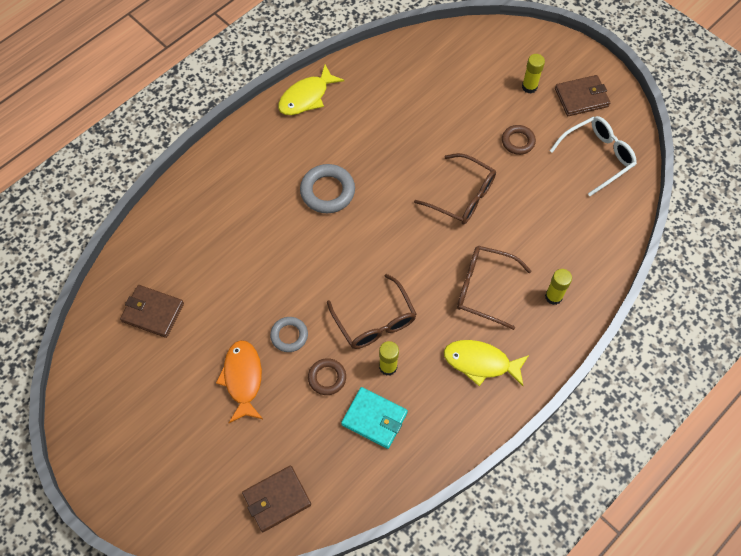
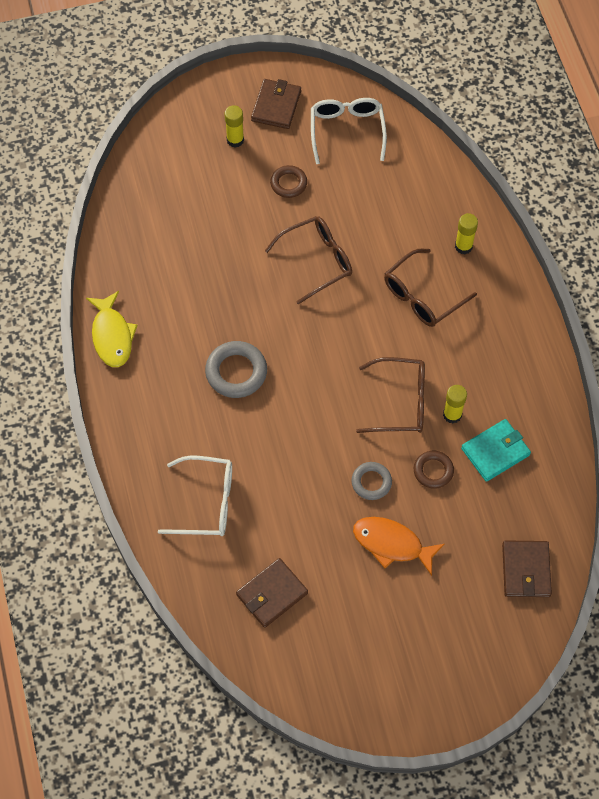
camera: 60 degrees left, 0 degrees up
(206, 228) = (207, 502): none -> white glasses
(480, 362) = (492, 338): yellow fish -> none

